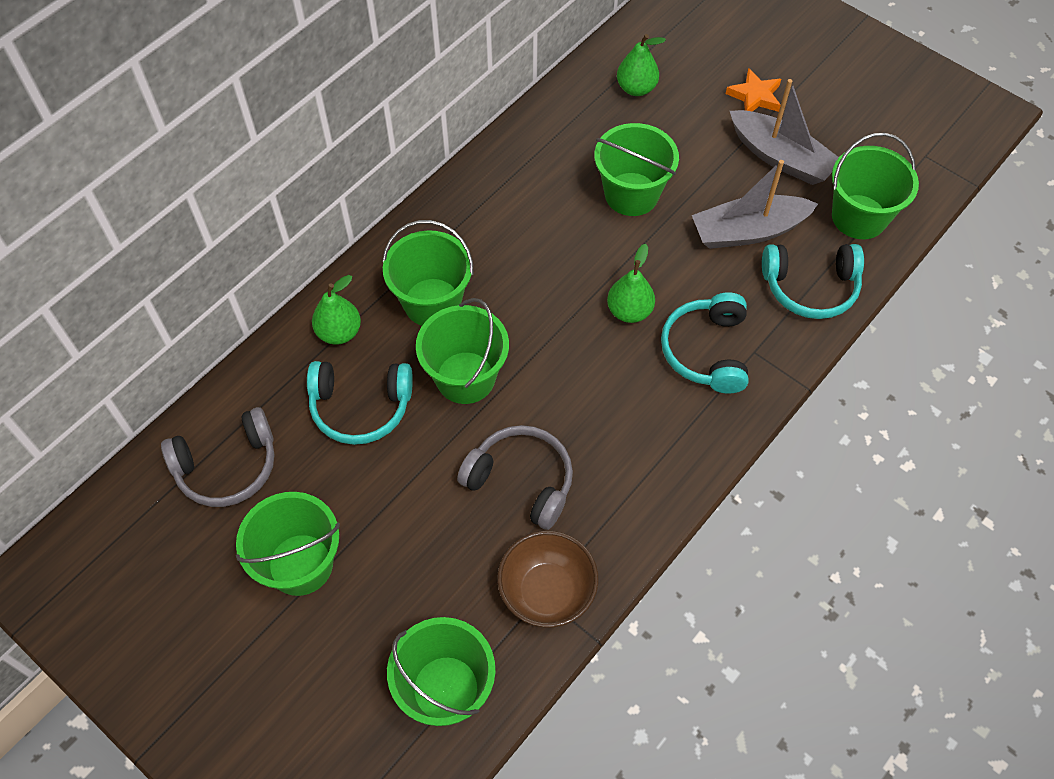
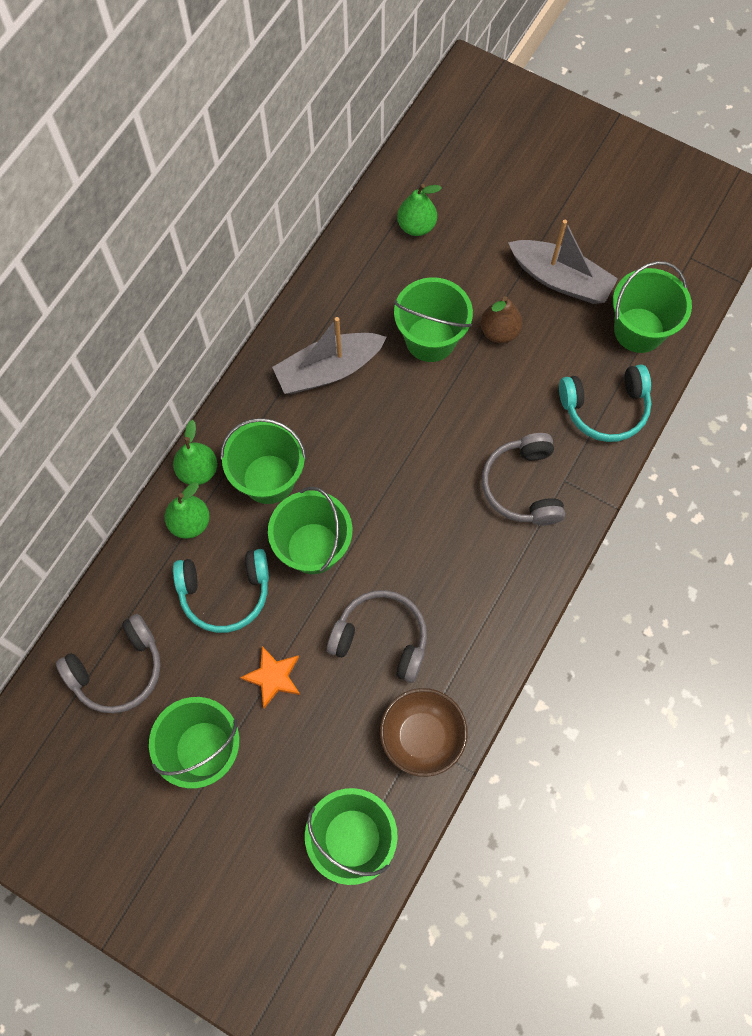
camera: 10 degrees left, 10 degrees up
(629, 311) = (448, 458): green pear -> green pear (198, 470)
(706, 197) = (499, 332): none -> brown pear
(707, 351) = (523, 486): turquoise headphones -> grey headphones
(748, 231) = (542, 361): grey boat -> grey boat (328, 370)
(755, 96) = (527, 218): orange star -> orange star (273, 677)

